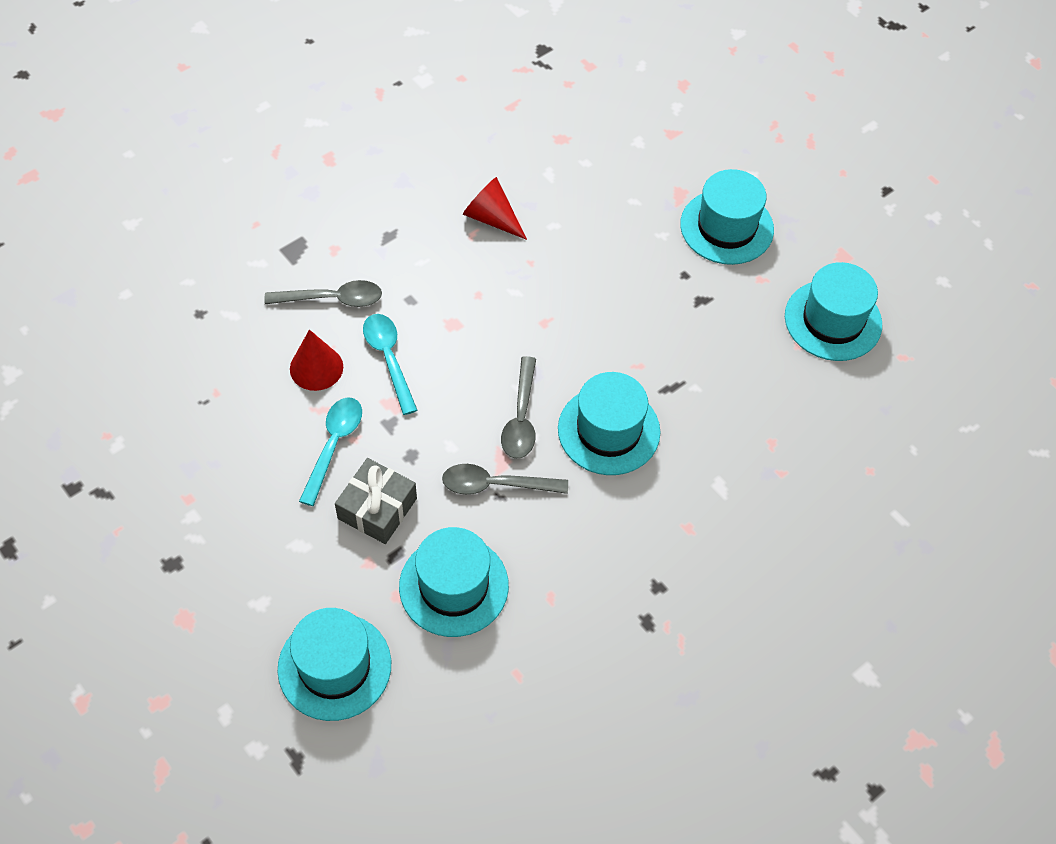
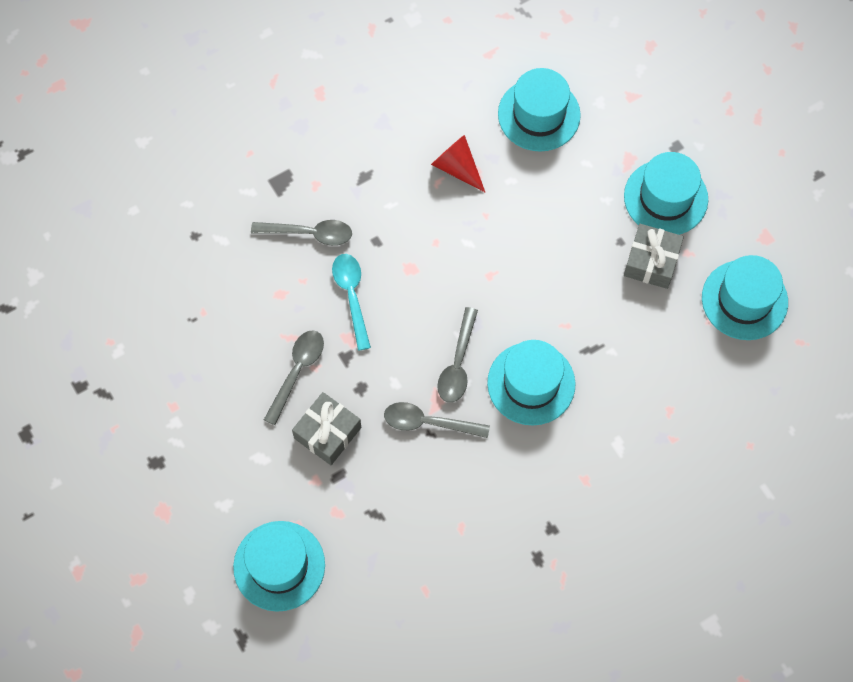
camera: 10 degrees right, 10 degrees up
(316, 368) = (289, 298): red cone -> none
(333, 445) = (297, 372): turquoise spoon -> grey spoon
(453, 586) = (383, 508): turquoise hat -> turquoise hat (539, 115)
(723, 291) = (651, 261): none -> grey gift

